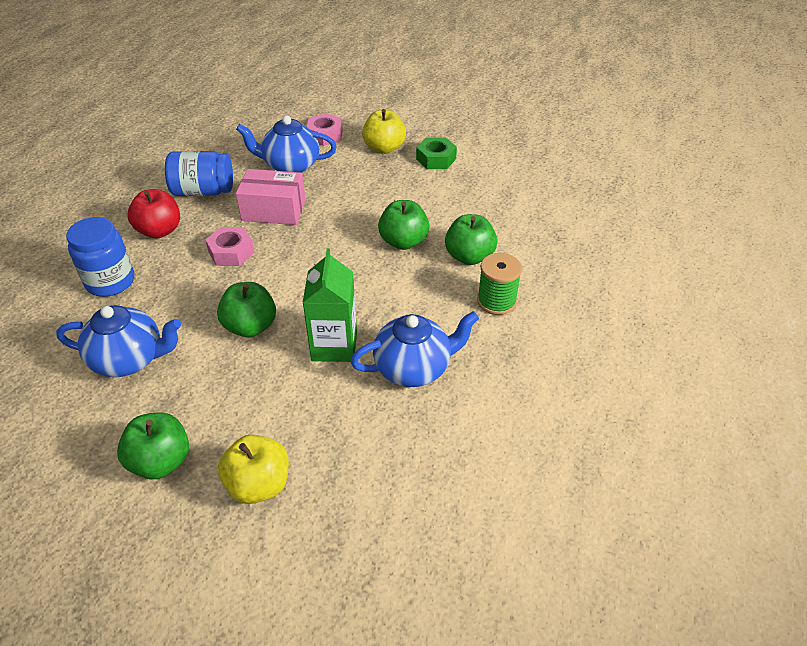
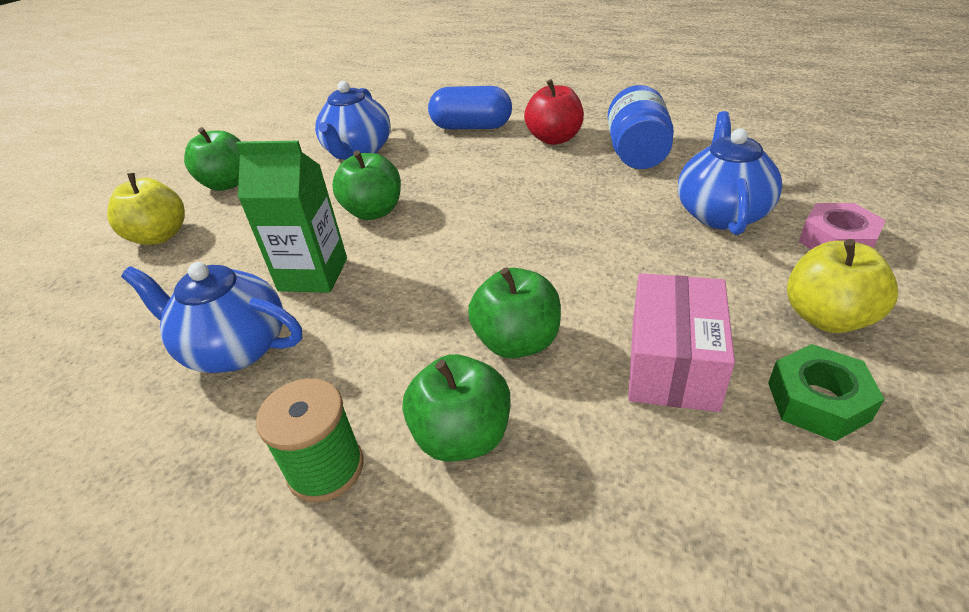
camera: 100 degrees right, 5 degrees down
(110, 282) = (471, 127): blue jar -> blue capsule
(231, 252) = (510, 186): pink nut -> none
(274, 210) = (599, 208): pink box -> pink box (672, 363)
(414, 368) = (235, 348): blue teapot -> blue teapot turned 120 degrees clockwise

